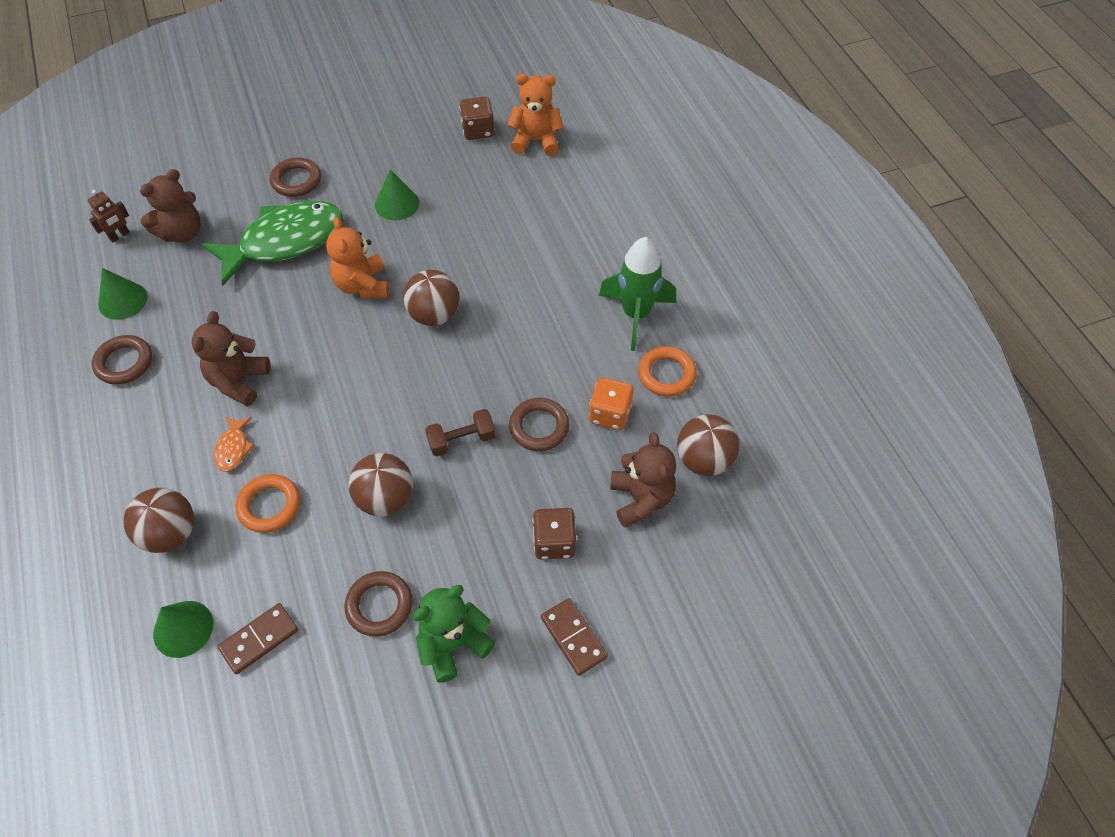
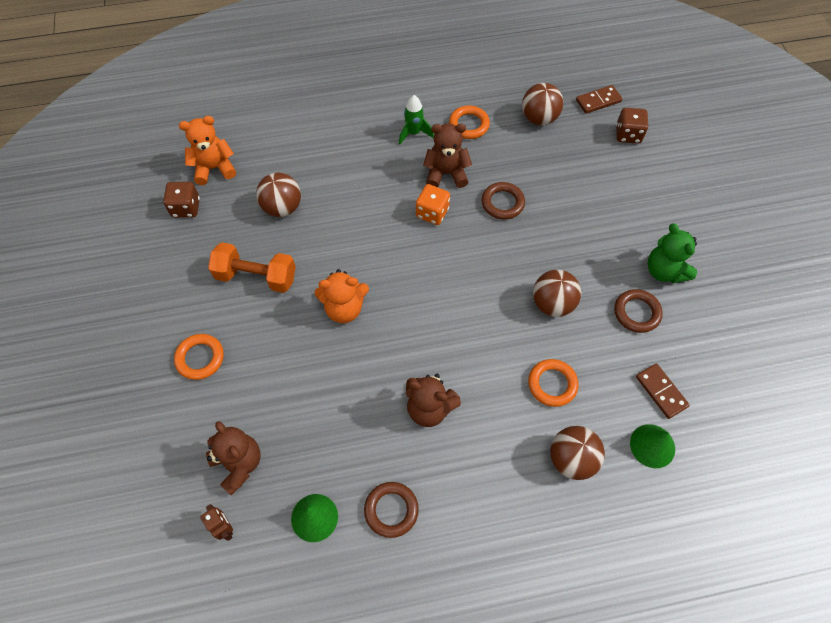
camera: 80 degrees left, 5 degrees up
(233, 448) = (496, 412): orange fish -> none
(284, 242) = (277, 370): green fish -> none
(296, 180) = (200, 358): brown ring -> orange ring
(397, 204) = (256, 276): green cone -> orange dumbbell
(434, 315) = (387, 259): brown ball -> brown ball (282, 207)
(461, 440) = (508, 251): brown dumbbell -> none
(536, 141) = (214, 168): orange teddy bear -> orange teddy bear turned 60 degrees clockwise
(554, 542) = (593, 206): brown dice -> brown dice (628, 134)
(573, 637) = (660, 205): brown domino -> brown domino (598, 101)
(610, 414) = (497, 161): orange dice -> orange dice (432, 213)
(635, 315) = (414, 133): green rocket -> green rocket, size x0.62
(641, 499) = (565, 155): brown teddy bear -> brown teddy bear (446, 173)

